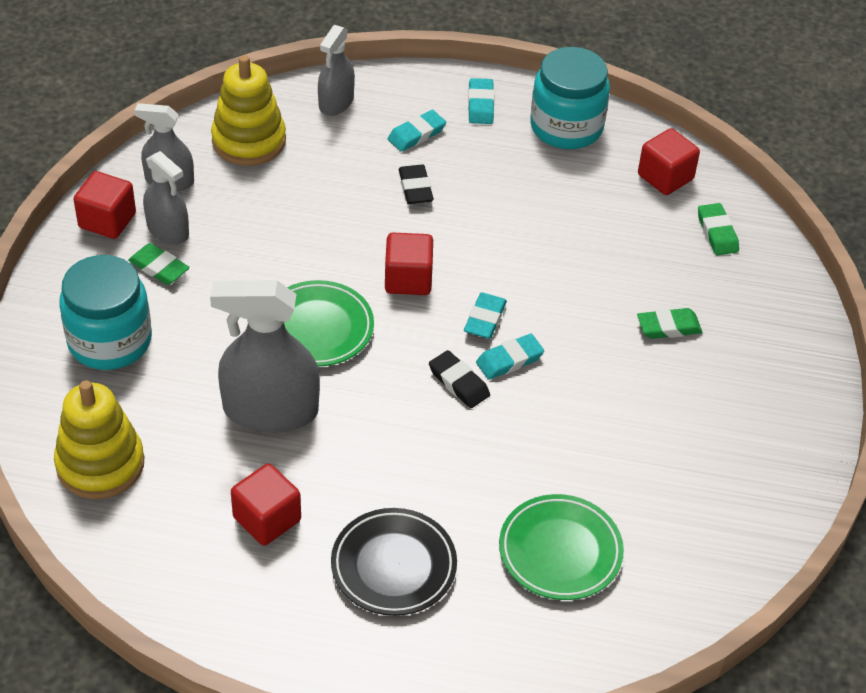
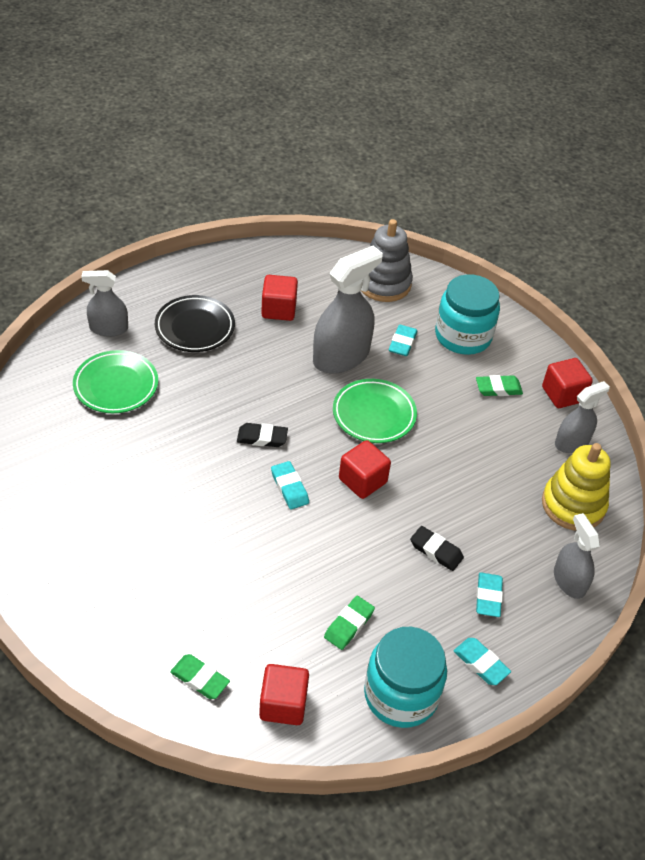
camera: 135 degrees right, 0 degrees up
(100, 464) = (384, 283): yellow stacking toy -> grey stacking toy
(168, 230) = (526, 412): grey spray bottle -> grey spray bottle (109, 328)
(509, 360) = (248, 471): turquoise eraser -> turquoise eraser (402, 343)
(668, 327) = (169, 567): green eraser -> green eraser (349, 625)

